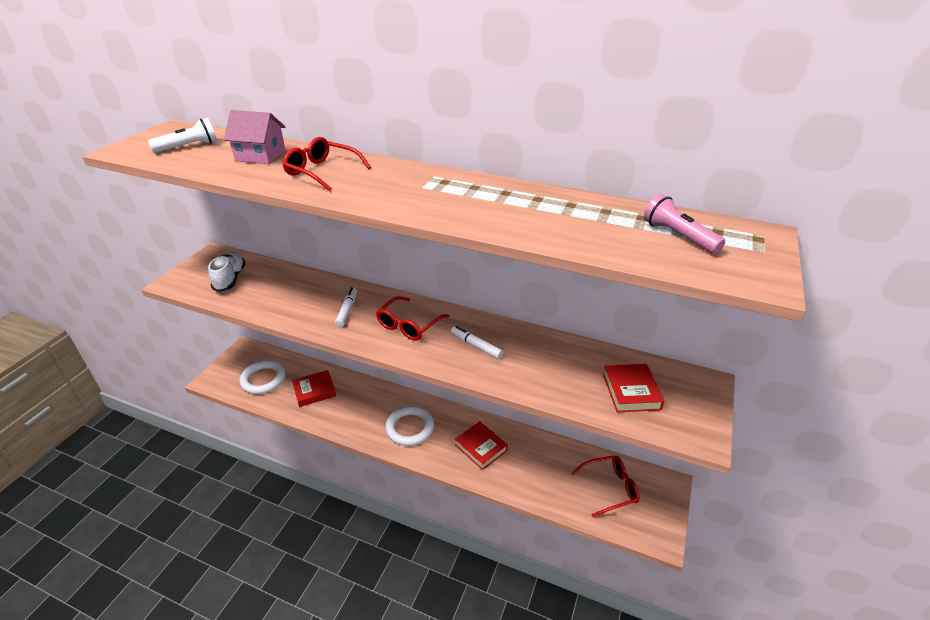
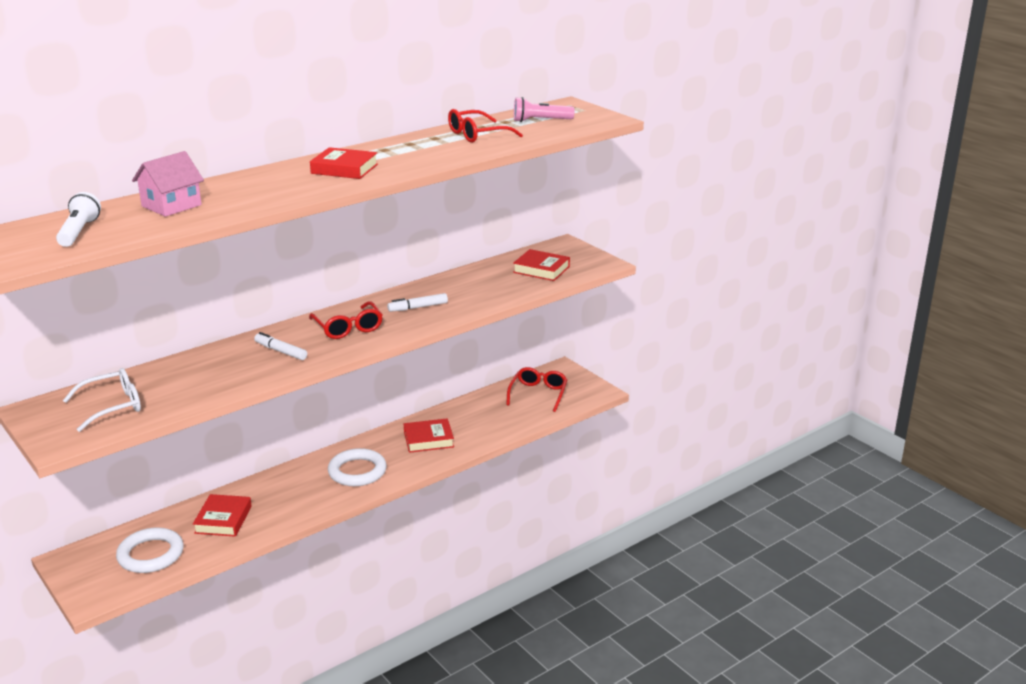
camera: 60 degrees left, 10 degrees down
(230, 279) = (113, 406): white shoe -> white glasses
(321, 171) = (259, 189): red glasses -> red glasses (476, 135)
(403, 187) = (344, 169): none -> red book

